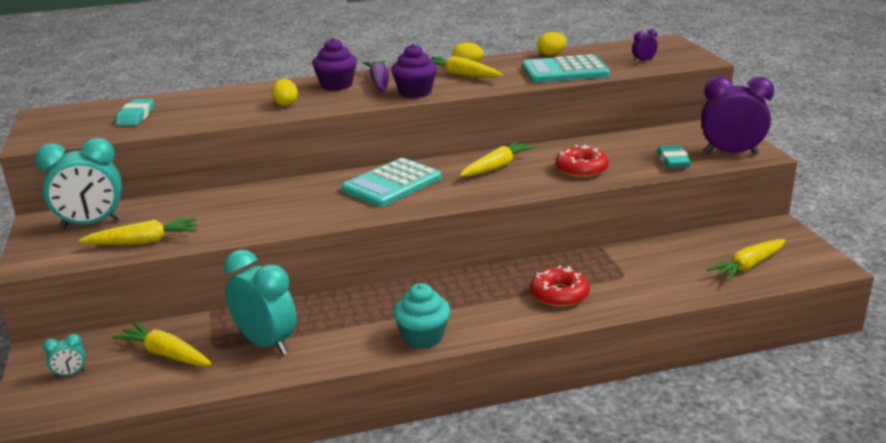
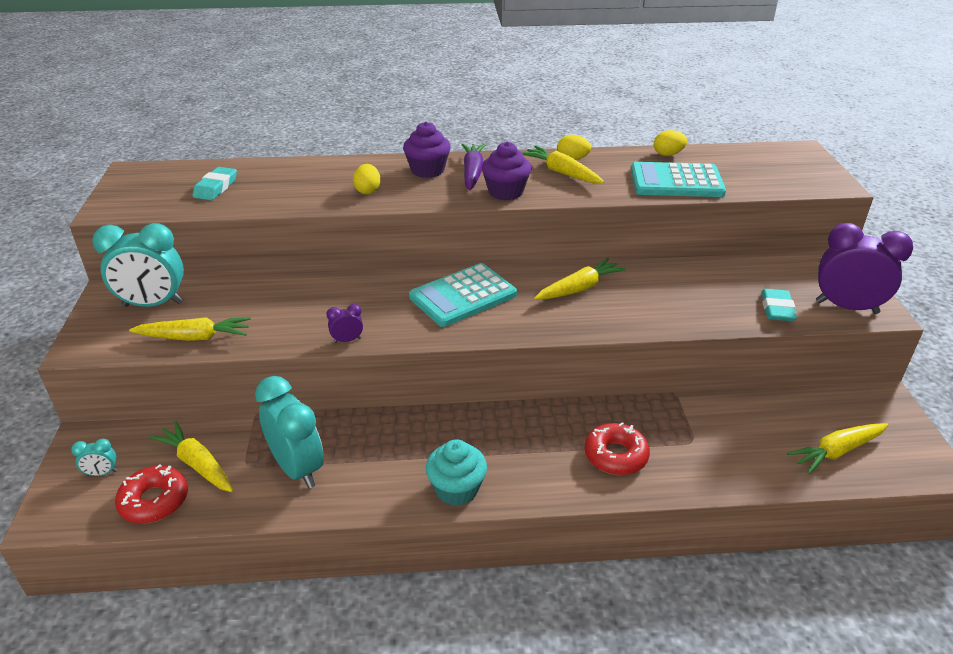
camera: 10 degrees right, 10 degrees up
(581, 169) = (670, 305): red donut -> red donut (154, 501)
(643, 61) = (768, 178): purple clock -> purple clock (347, 340)

